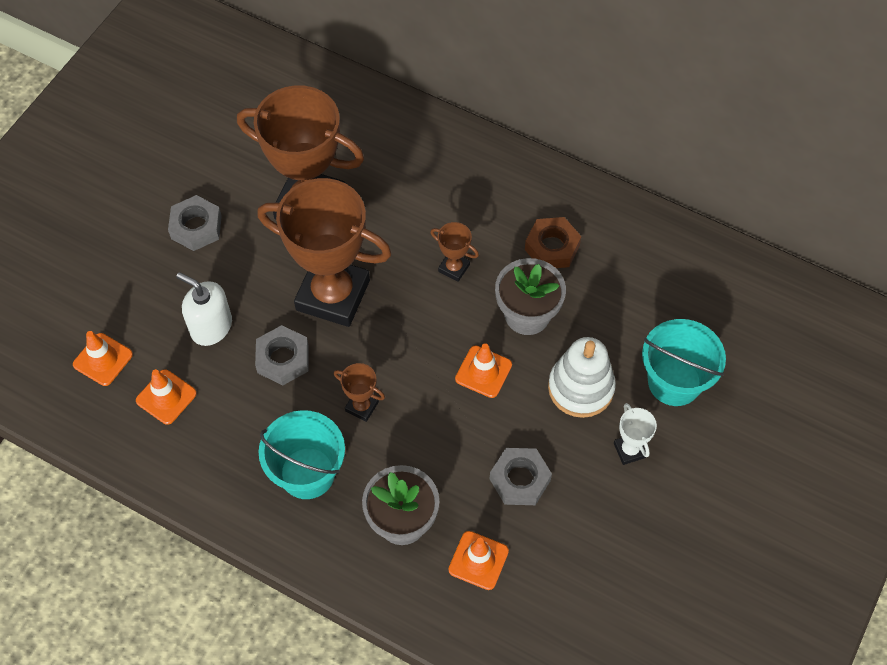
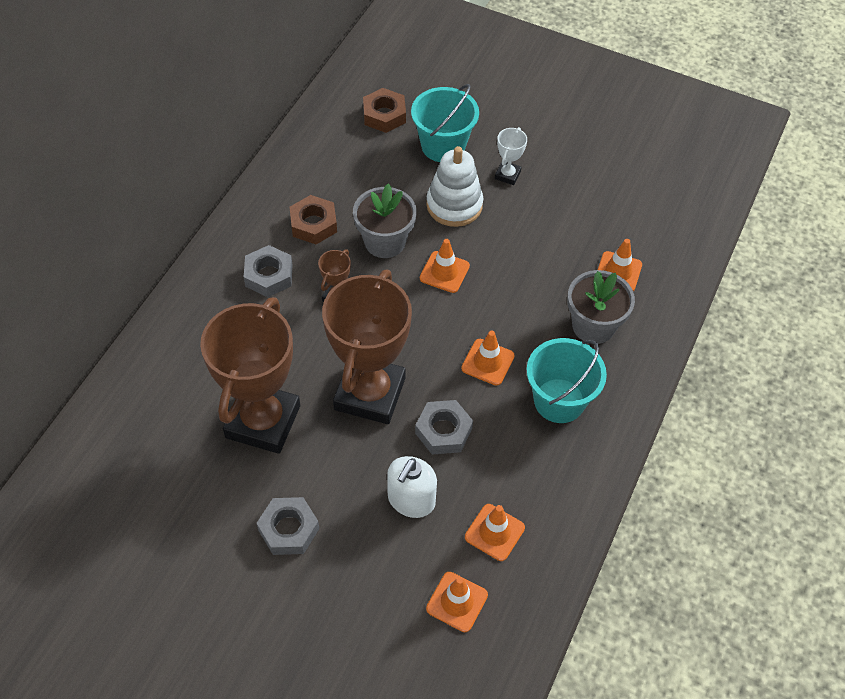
camera: 95 degrees left, 5 degrees down
(362, 406) = (487, 362): brown trophy -> orange traffic cone
(520, 480) = (543, 245): grey nut -> grey nut (269, 275)
(629, 450) = (507, 175): white trophy -> white trophy turned 45 degrees counterclockwise
(721, 320) = (384, 115): none -> brown nut

